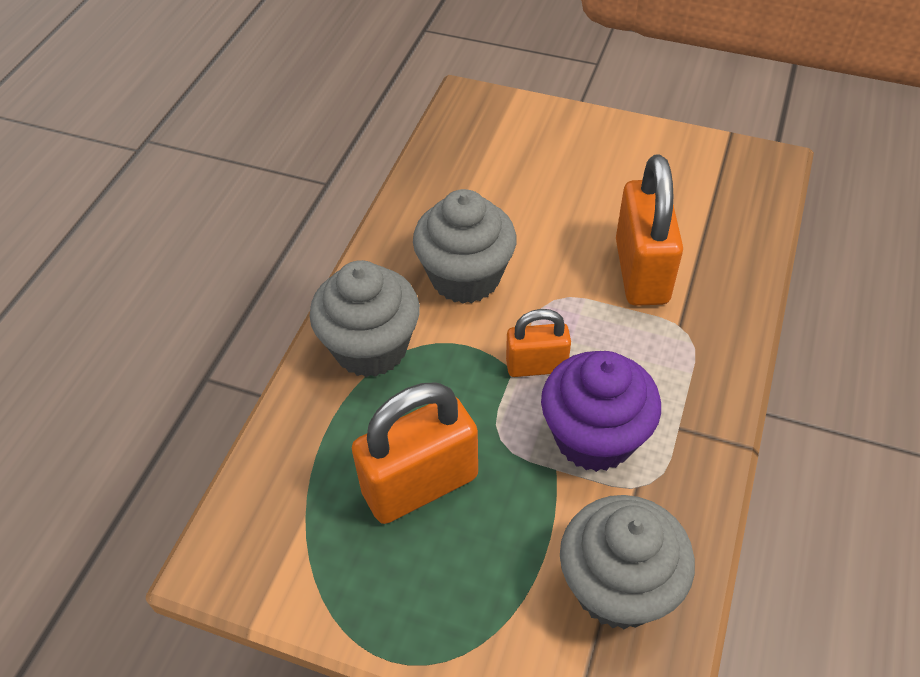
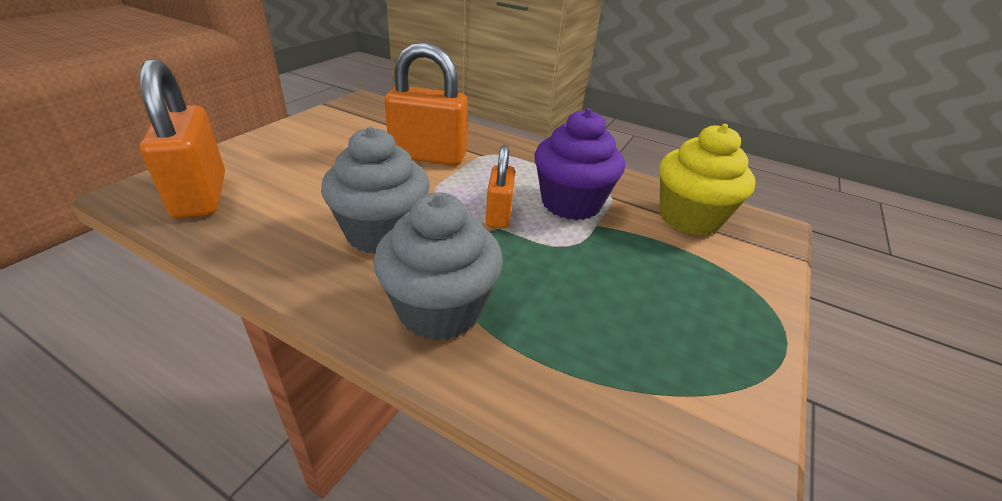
camera: 85 degrees left, 15 degrees down
(420, 484) = (611, 298): orange padlock -> orange padlock (201, 196)
(618, 586) = (689, 218): grey cupcake -> yellow cupcake

